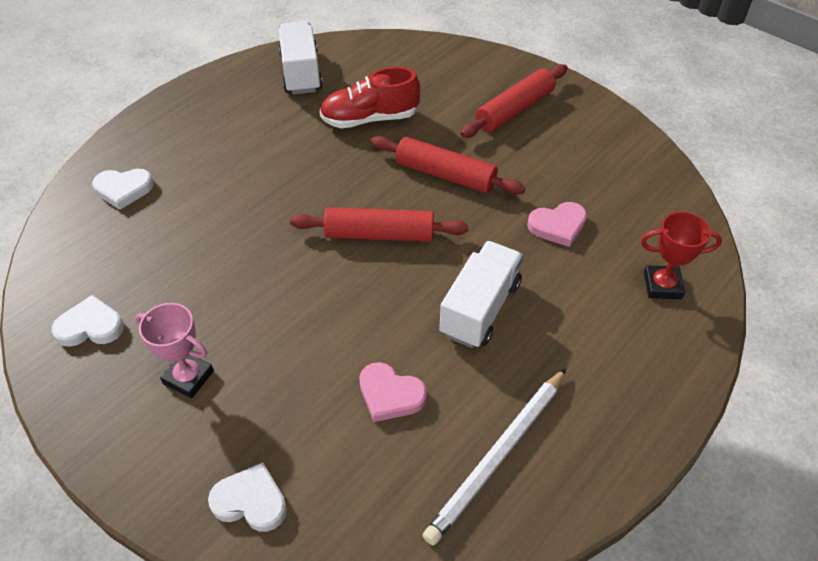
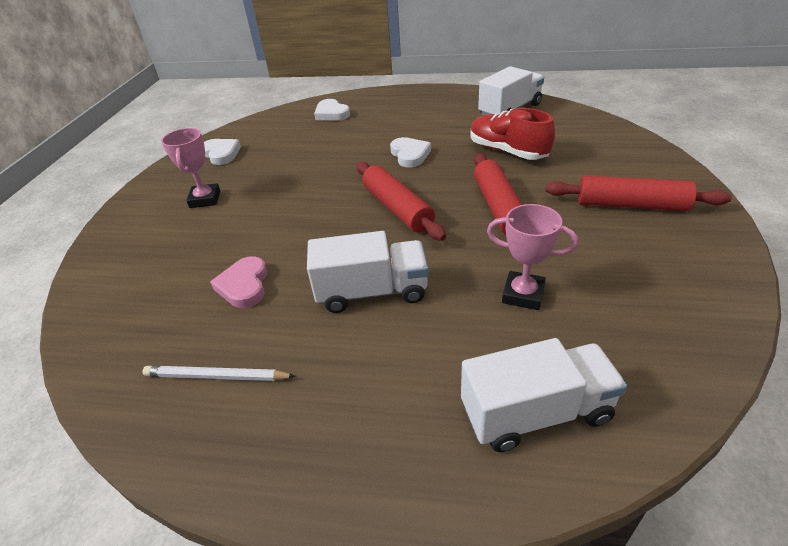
camera: 60 degrees right, 10 degrees down
(250, 501) = (118, 268): white heart -> white heart (410, 155)
(498, 456) = (216, 376): white pencil -> white pencil, size x0.64
(558, 226) = (523, 294): pink heart -> pink trophy
(662, 285) = (535, 413): red trophy -> white truck

